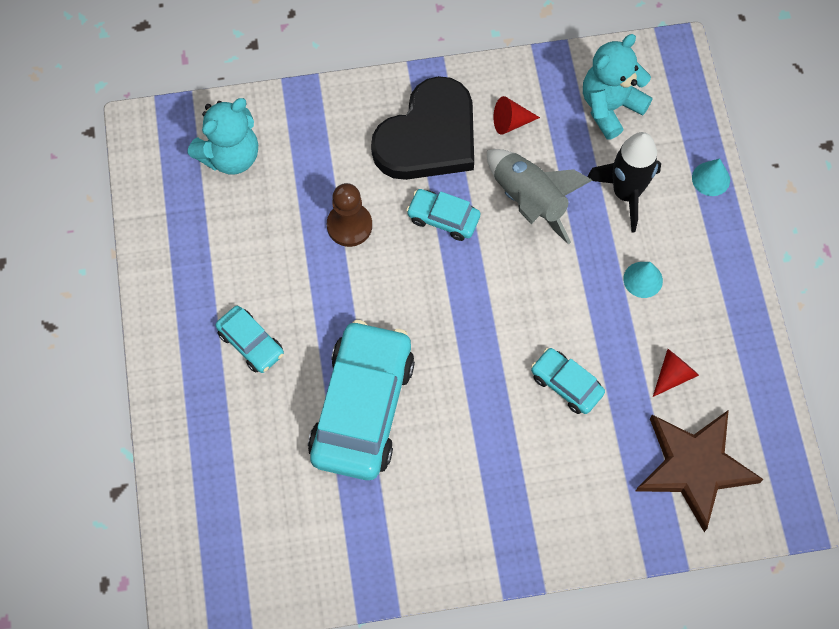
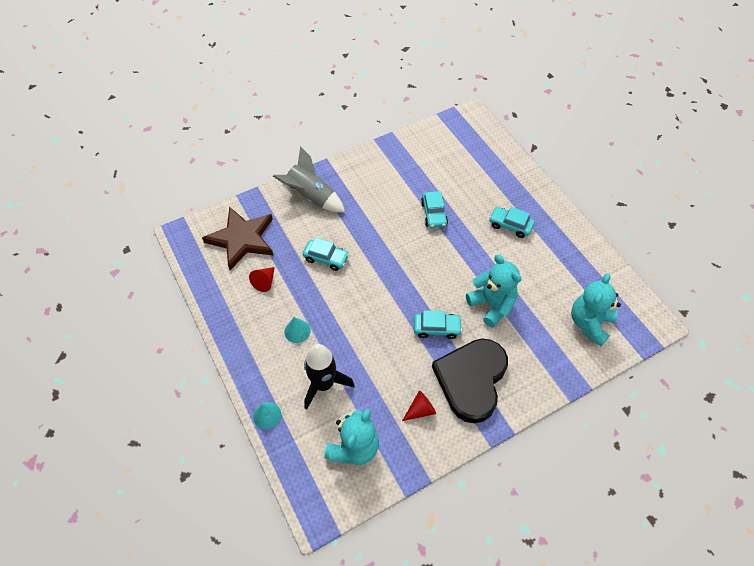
camera: 160 degrees right, 10 degrees down
(349, 226) = (491, 305): brown pawn -> turquoise teddy bear
(362, 408) = (434, 214): turquoise car -> turquoise car, size x0.48
(529, 200) = (387, 358): grey rocket -> grey rocket (311, 197)

